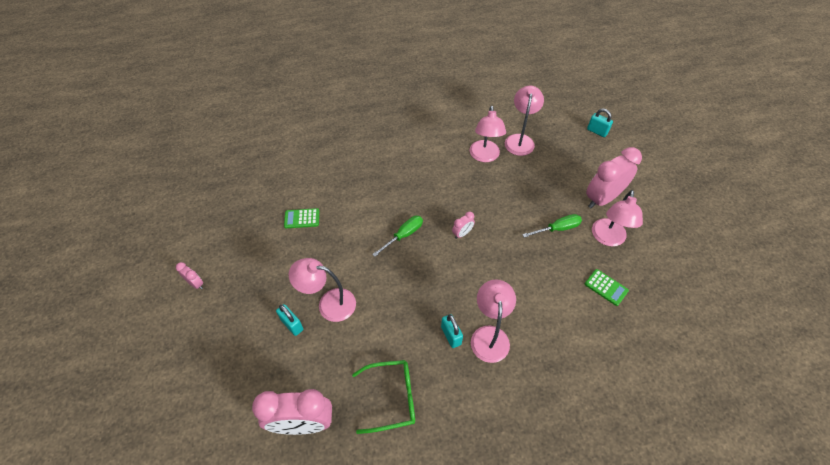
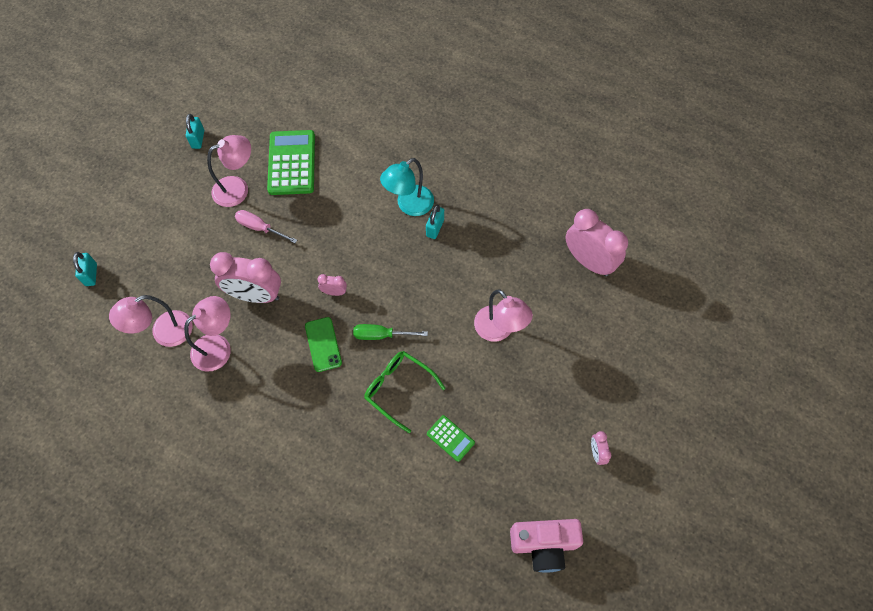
camera: 135 degrees left, 10 degrees up
(198, 213) = (543, 545): none -> pink camera
(292, 324) = (542, 338): turquoise padlock -> turquoise padlock (198, 139)
(392, 398) = (515, 226): green glasses -> green glasses (398, 389)
(431, 203) = (323, 344): none -> green phone
(489, 335) = (409, 205): pink lamp -> turquoise lamp
(557, 228) = (260, 228): green screwdriver -> pink screwdriver
(602, 199) = (191, 217): pink clock -> pink clock (255, 295)
(606, 287) = (292, 163): green calculator -> green calculator, size x1.99

